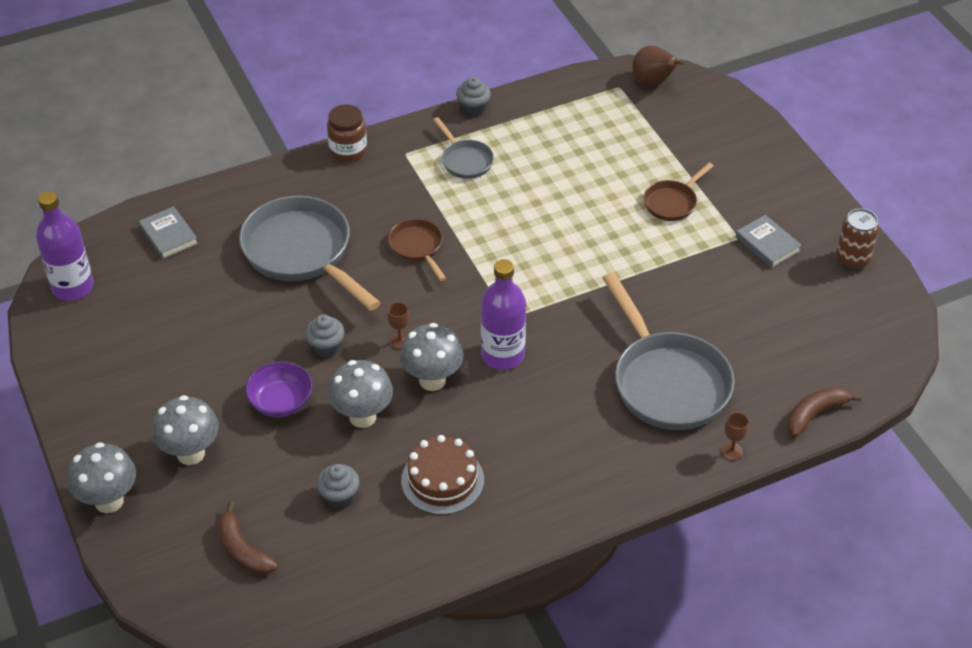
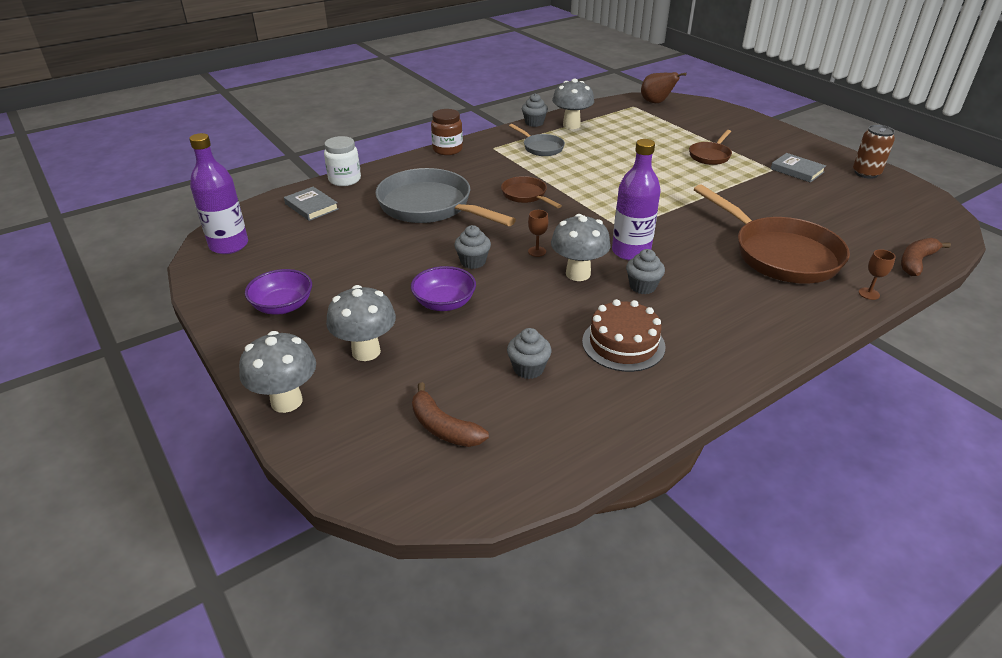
camera: 10 degrees left, 10 degrees down
(119, 383) = (283, 306): none -> purple bowl
(213, 193) = (345, 180): none -> white jar
(362, 417) = (525, 305): grey mushroom -> grey mushroom (571, 125)
(494, 407) = (642, 286): none -> grey cupcake
(667, 381) = (780, 254): grey pan -> brown pan

